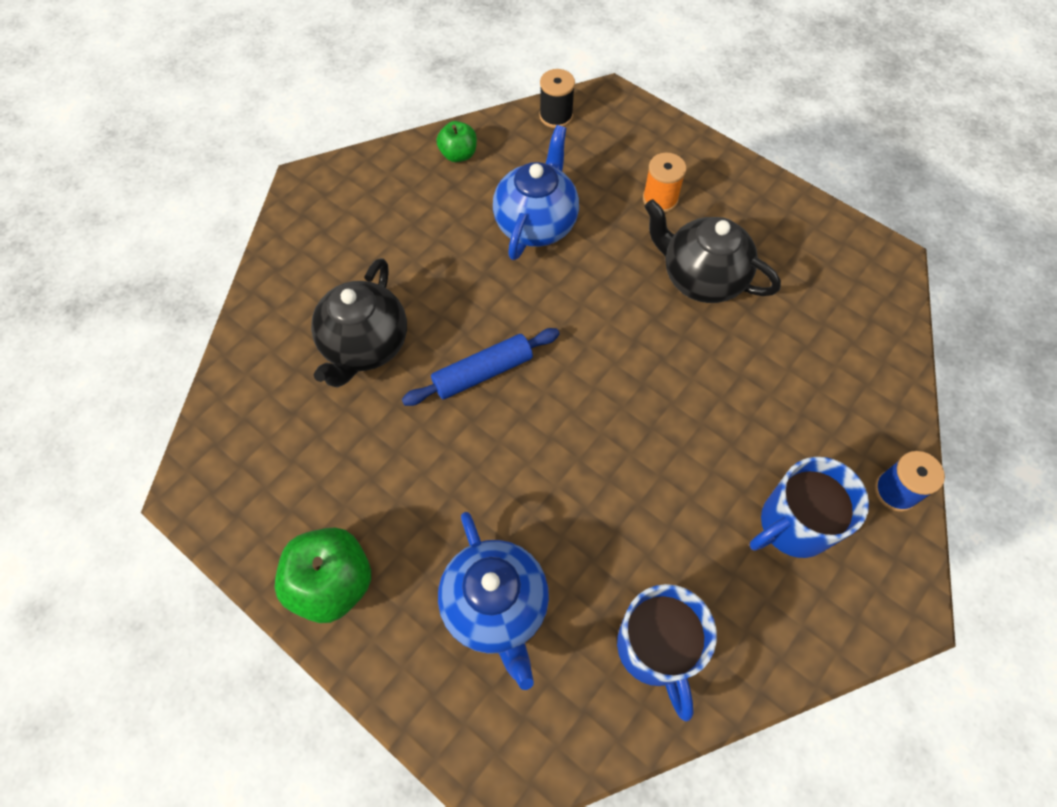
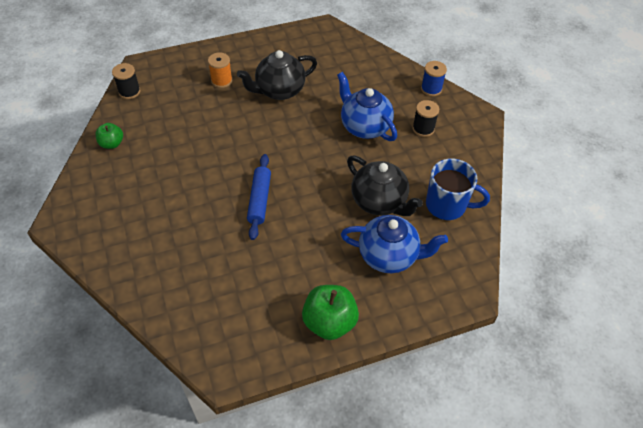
camera: 60 degrees left, 10 degrees down
(365, 345) = (199, 244): black teapot -> black teapot (379, 202)
(536, 223) = (190, 134): blue teapot -> blue teapot (364, 126)
(793, 525) = (423, 129): blue mug -> black spool

